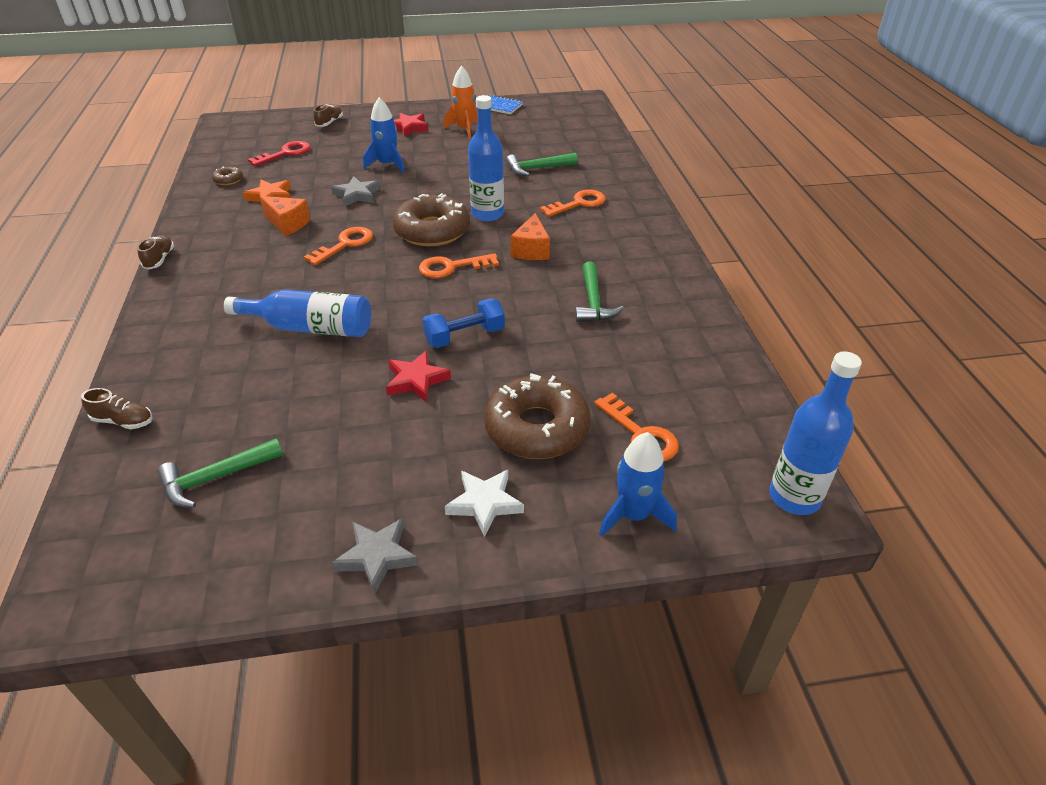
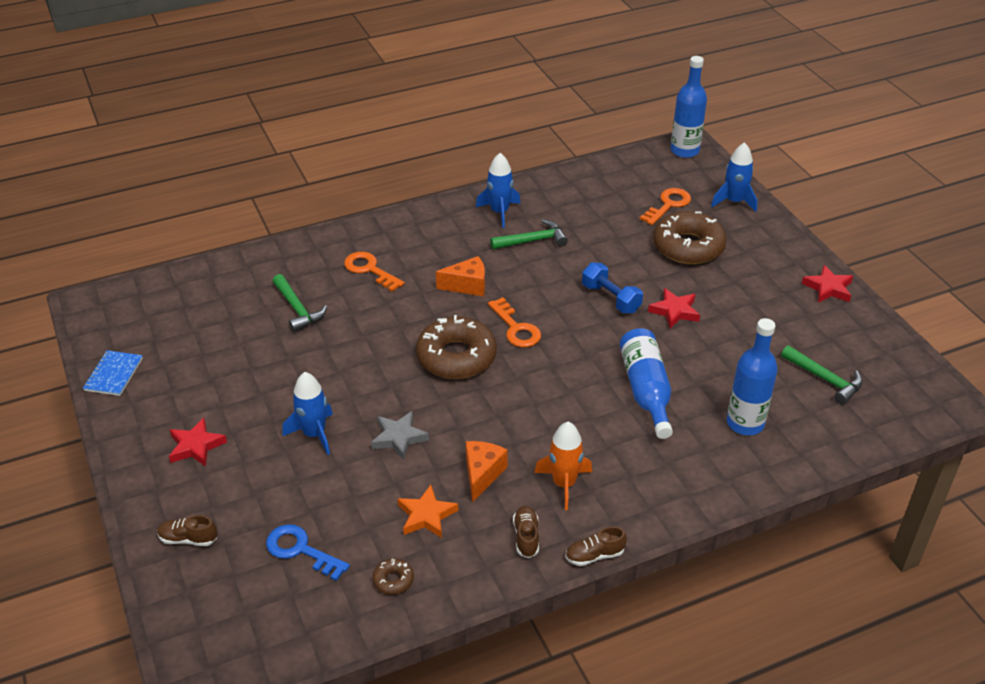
camera: 105 degrees left, 0 degrees up
(123, 421) = (812, 456): brown shoe -> brown shoe (526, 537)
(285, 153) = (301, 550): red key -> blue key
(345, 244) = (506, 412): orange key -> none
(377, 556) = (828, 288): grey star -> red star
(464, 130) = (197, 390): orange rocket -> orange rocket (564, 484)
(484, 503) = (763, 256): white star -> none
(487, 214) = (410, 326): blue bottle -> blue bottle (745, 423)
(656, 288) = (499, 212): none -> blue rocket

